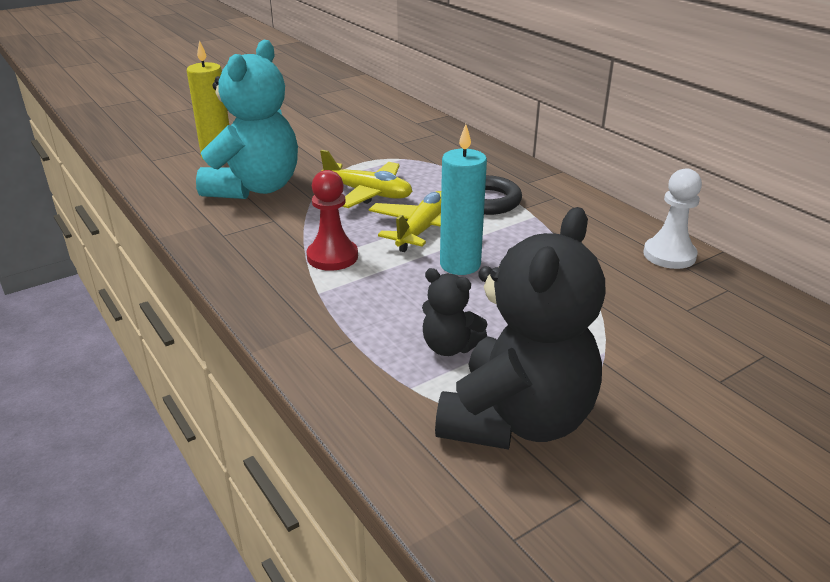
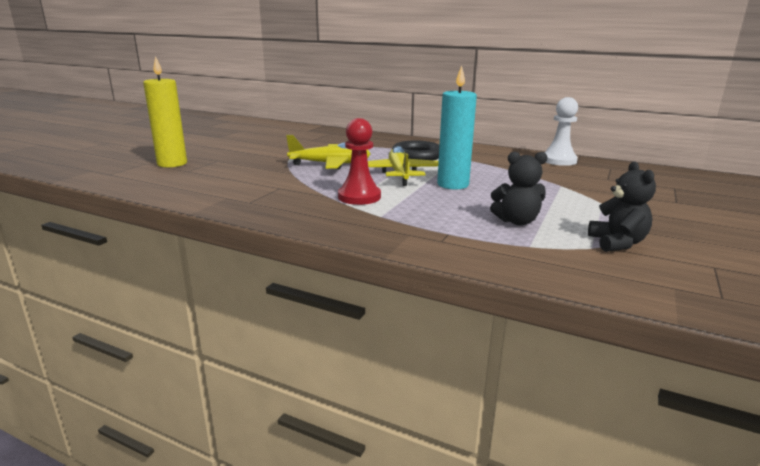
camera: 30 degrees left, 10 degrees down
(255, 188) = (235, 174): turquoise teddy bear -> none
(517, 420) = (617, 243): black teddy bear -> black teddy bear, size x0.47

